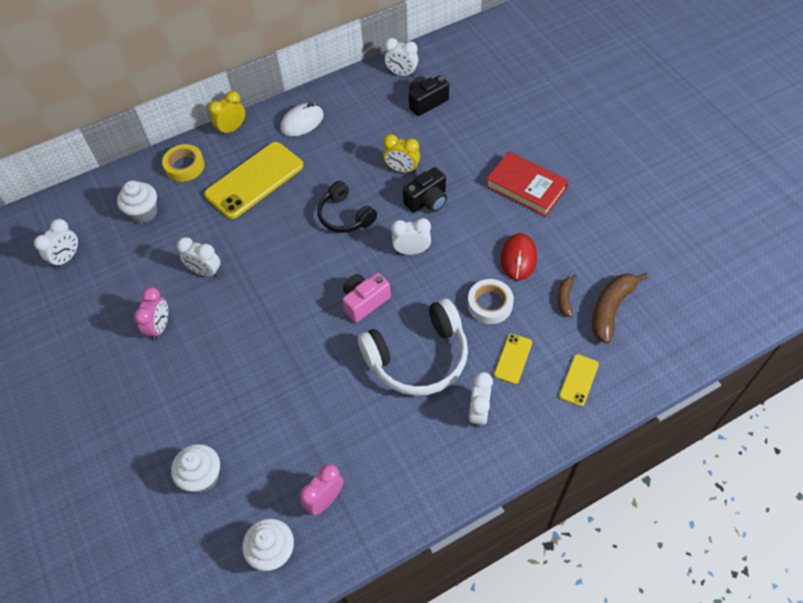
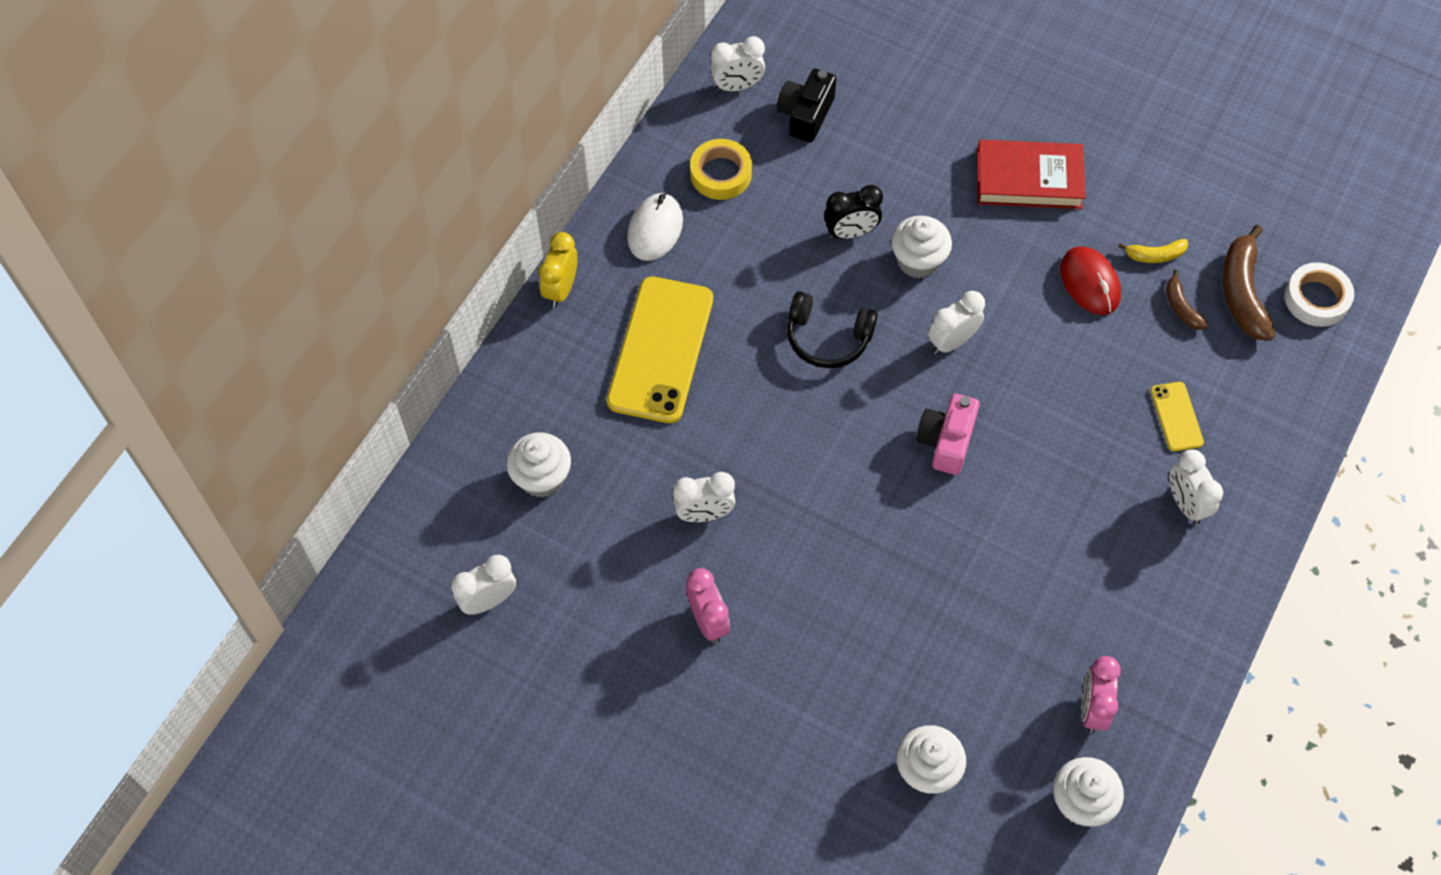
camera: 35 degrees left, 5 degrees up
(67, 258) = (488, 600): white clock -> white clock turned 120 degrees counterclockwise
(185, 166) = (540, 380): yellow tape -> yellow tape (721, 174)
(402, 169) = (851, 233): yellow clock -> black clock
(418, 357) = (1066, 477): white headphones -> none
(427, 200) = (918, 261): black camera -> white cupcake
(490, 304) = (1100, 362): white tape -> white tape (1316, 299)
(571, 262) = (1155, 255): none -> yellow banana
(579, 380) = (1267, 402): yellow phone -> none

